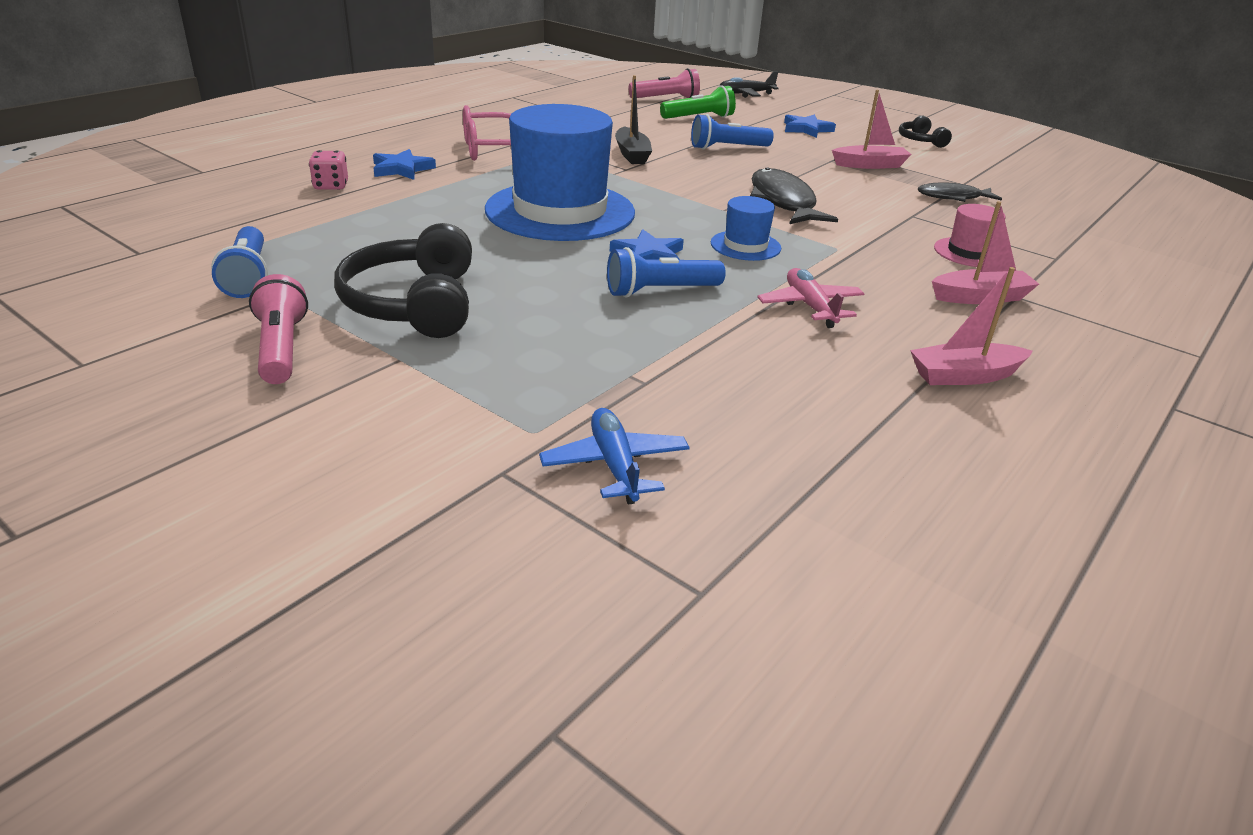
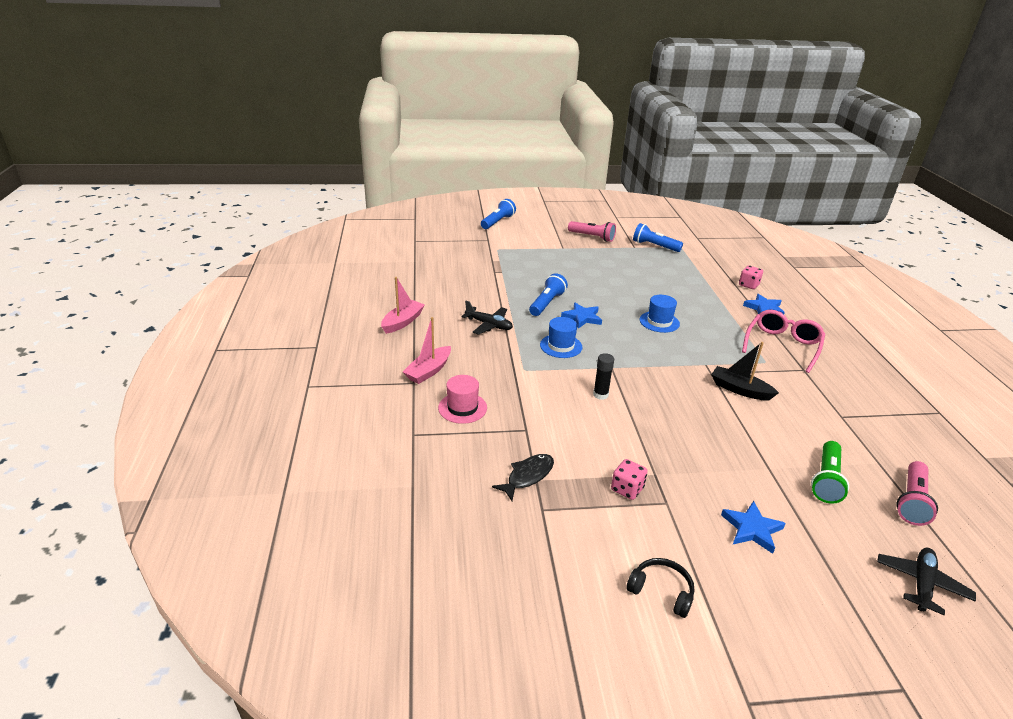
camera: 135 degrees right, 0 degrees up
(414, 304) = (598, 261): black headphones -> none
(560, 211) = (659, 322): blue hat -> blue hat, size x0.45
(615, 465) = (467, 251): blue plane -> none
(727, 148) = (726, 441): blue flashlight -> blue flashlight (498, 222)
(783, 202) = (600, 395): black fish -> black glue stick
(810, 306) = (489, 325): pink plane -> black plane
(869, 165) = (627, 489): pink boat -> pink dice

